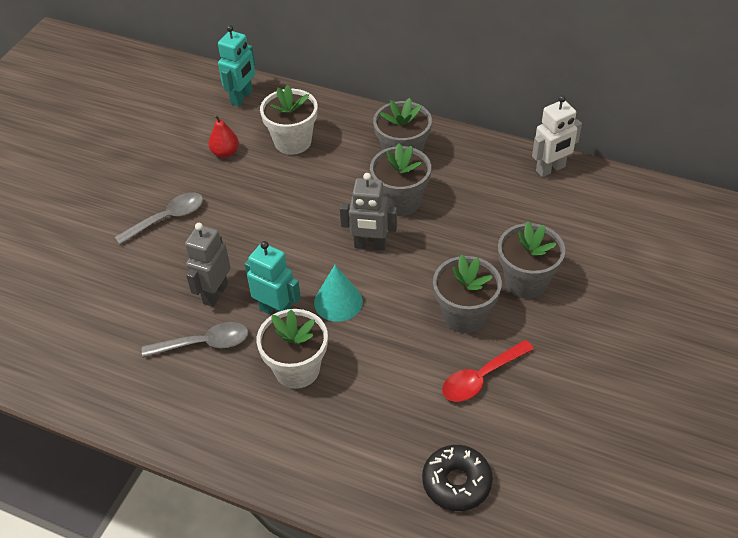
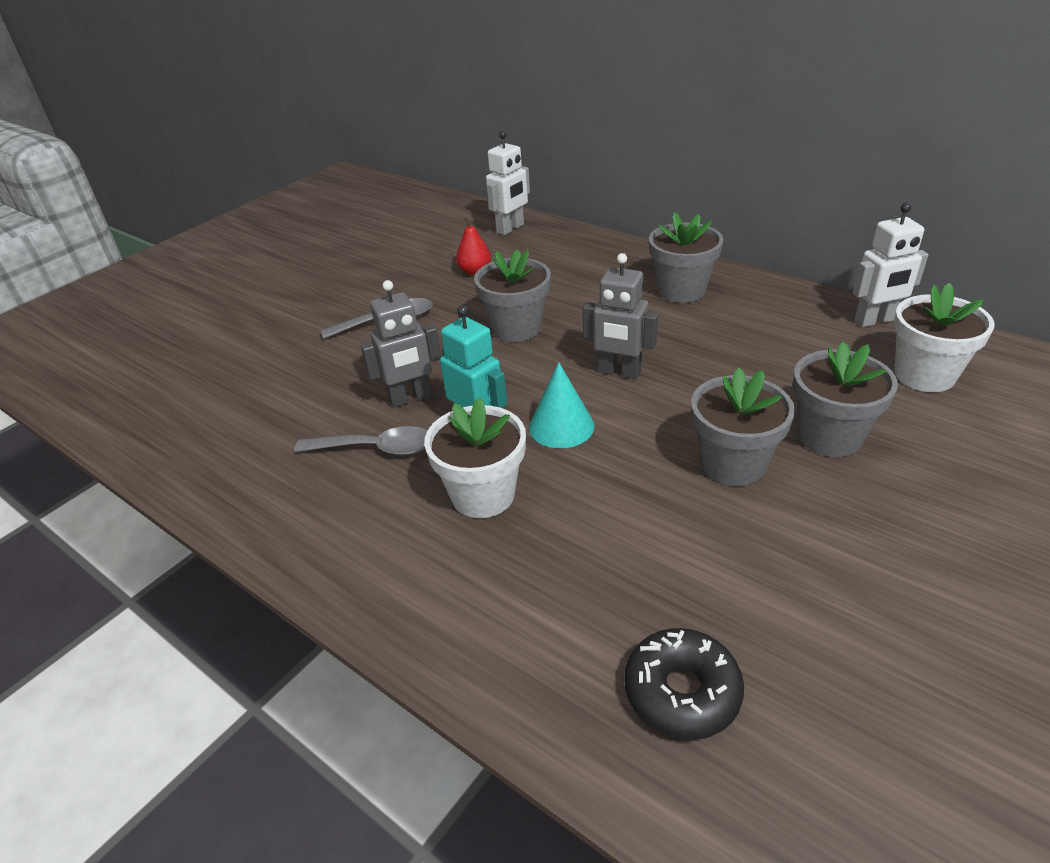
camera: 15 degrees right, 10 degrees down
(215, 293) = (410, 398): grey robot -> grey robot turned 150 degrees counterclockwise
(242, 97) = (510, 229): turquoise robot -> white robot
(293, 141) = (554, 268): white flower pot -> white flower pot (924, 375)
(400, 201) = (669, 333): grey flower pot -> grey flower pot (516, 328)
(481, 377) = (746, 546): red spoon -> none

